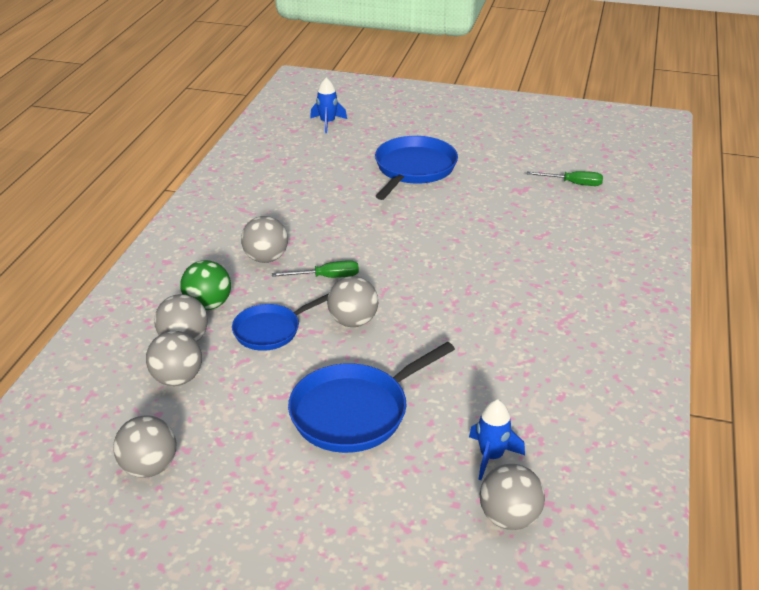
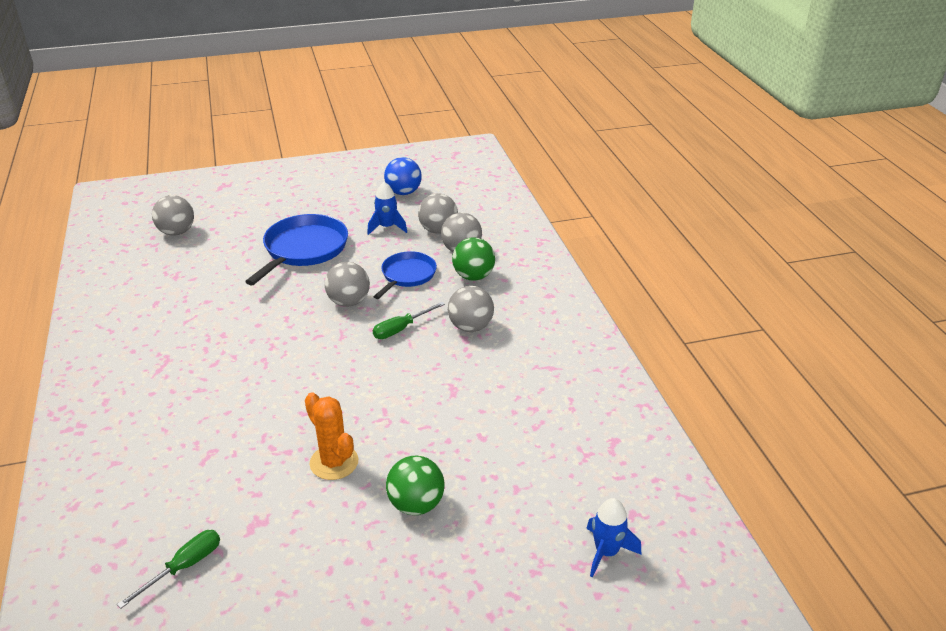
camera: 150 degrees right, 0 degrees up
(149, 467) = (403, 192): grey ball -> blue ball
(414, 169) = (416, 504): blue pan -> green ball
(452, 204) = (334, 462): none -> orange cactus
(491, 456) = (198, 255): blue rocket -> blue rocket (387, 227)
(573, 184) = (184, 567): green screwdriver -> green screwdriver turned 150 degrees clockwise

